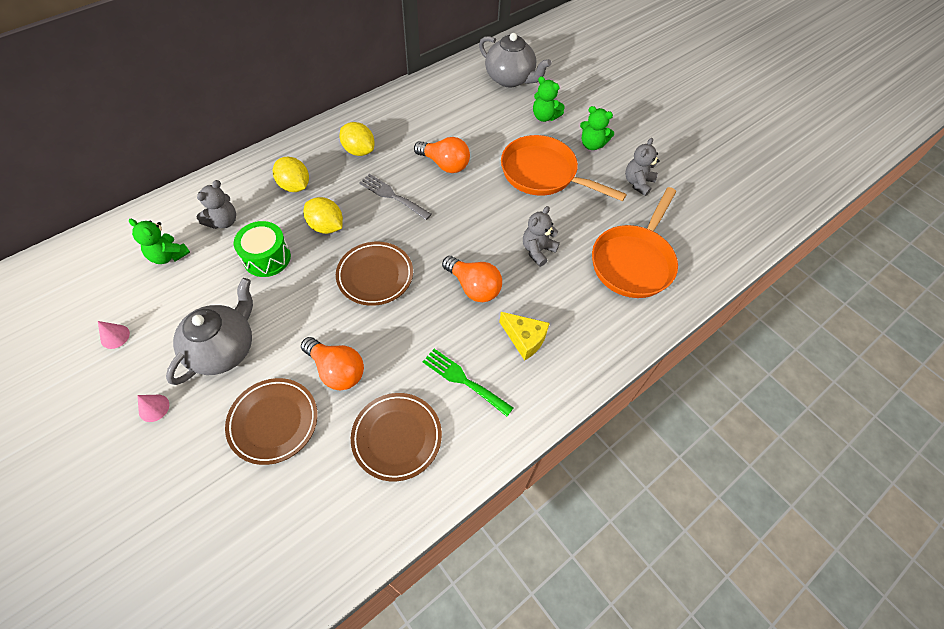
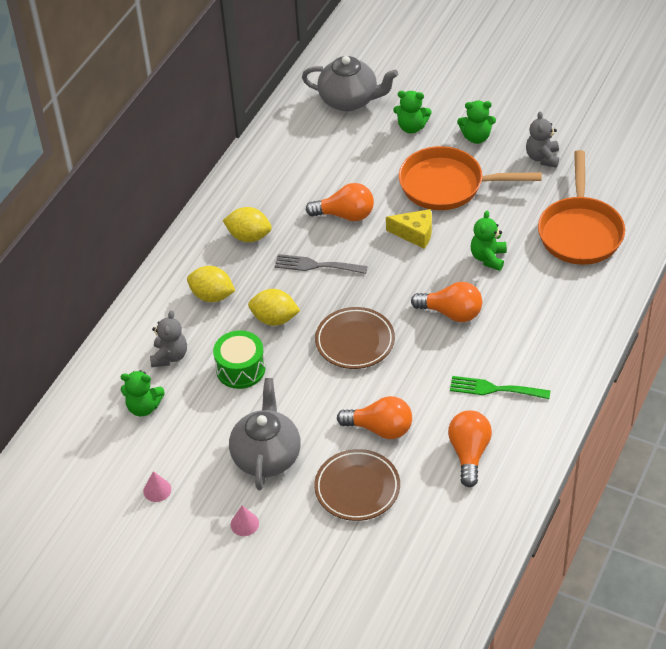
camera: 20 degrees left, 10 degrees down
(397, 437) = (469, 453): brown plate -> orange light bulb
(524, 339) = (525, 335): yellow cheese -> yellow cheese (415, 234)
(537, 250) = (488, 258): grey teddy bear -> green teddy bear

